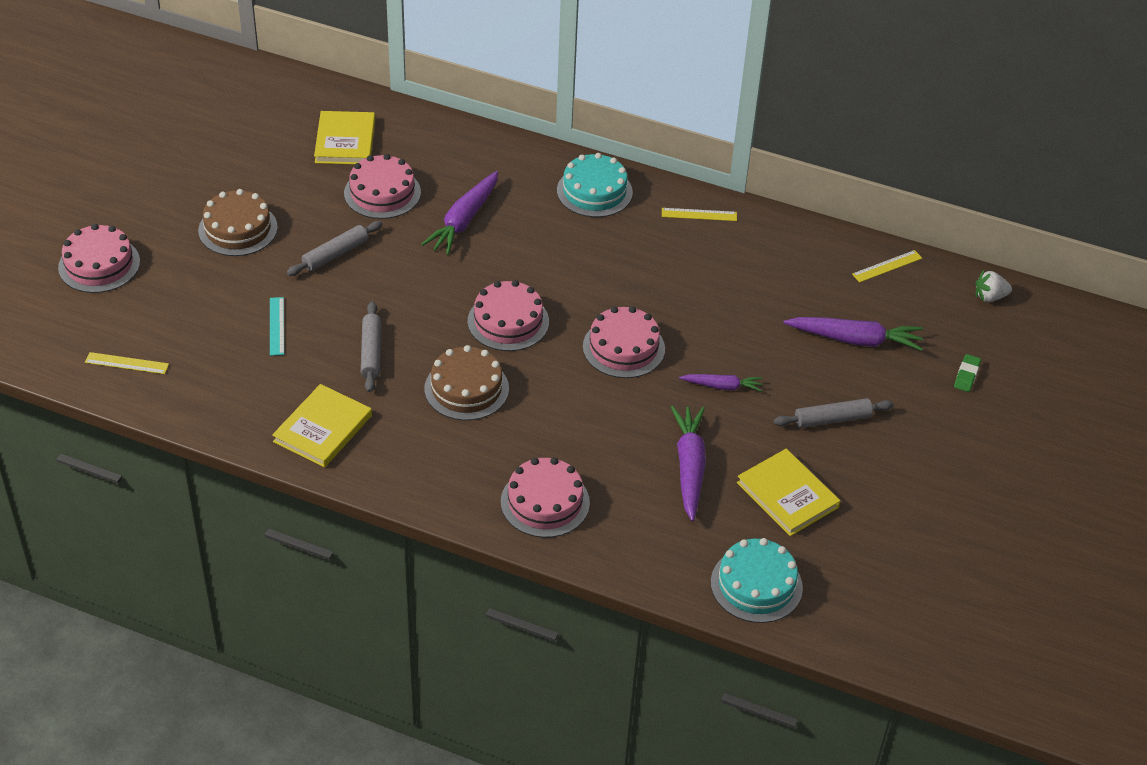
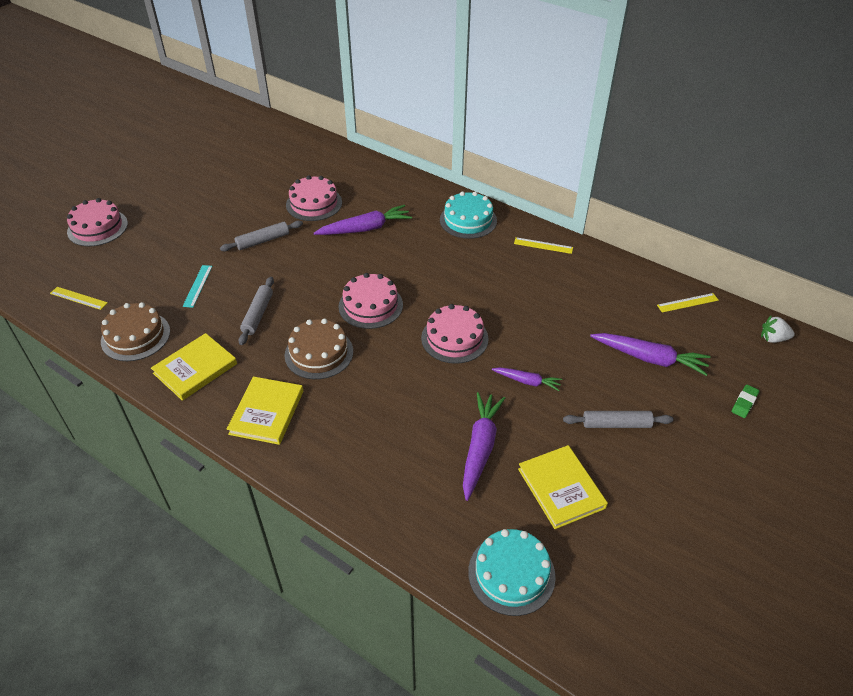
camera: 15 degrees right, 0 degrees up
(238, 229) = (203, 215): brown cake -> brown cake (135, 336)
(345, 141) = (302, 167): yellow book -> yellow book (266, 412)
(464, 220) = (365, 229): purple carrot -> purple carrot turned 150 degrees counterclockwise
(545, 502) = (347, 460): pink cake -> none

